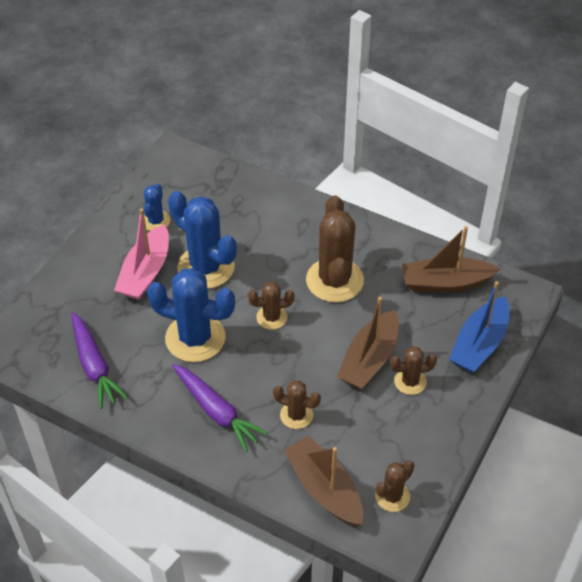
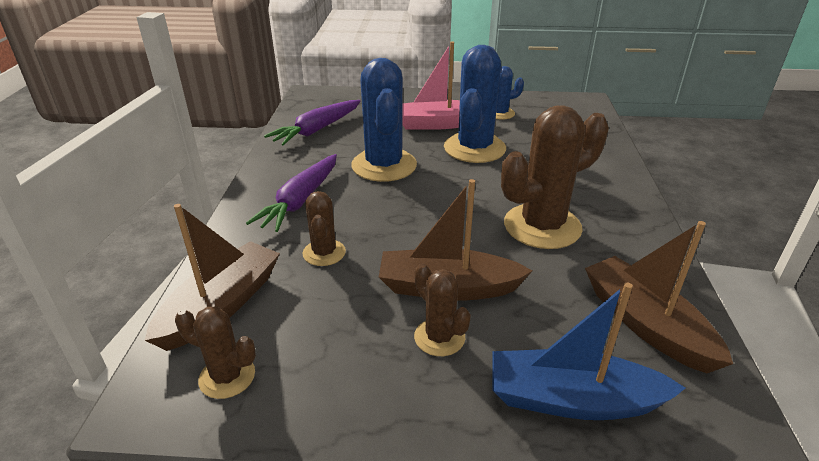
camera: 65 degrees right, 15 degrees down
(271, 317) = (448, 200): brown cactus -> none

